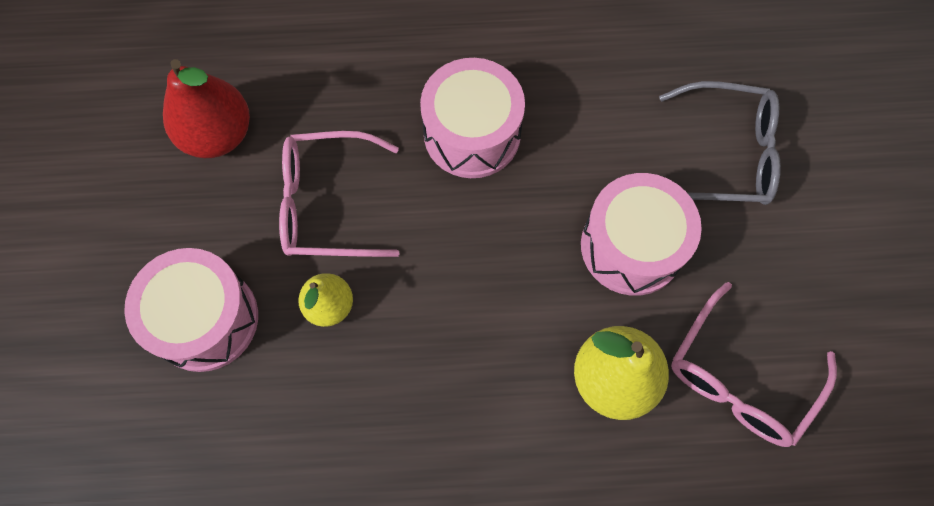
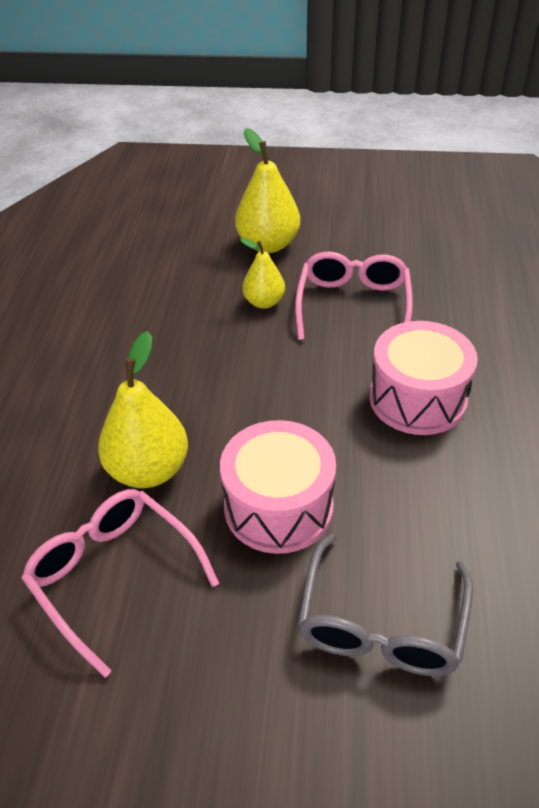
camera: 100 degrees right, 25 degrees down
(205, 319) = (268, 244): pink drum -> yellow pear
(218, 134) = (421, 252): red pear -> none

